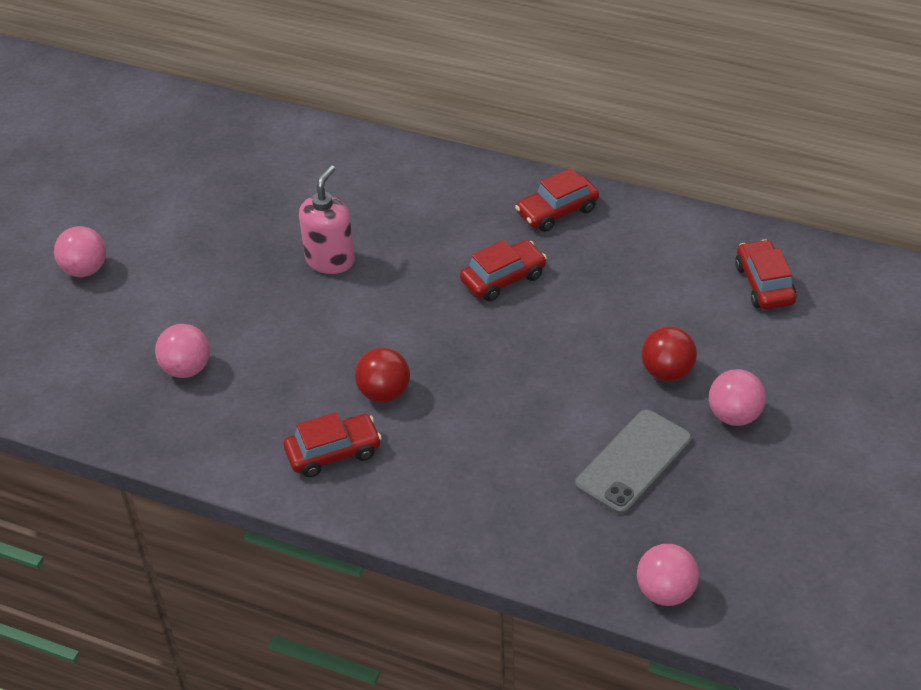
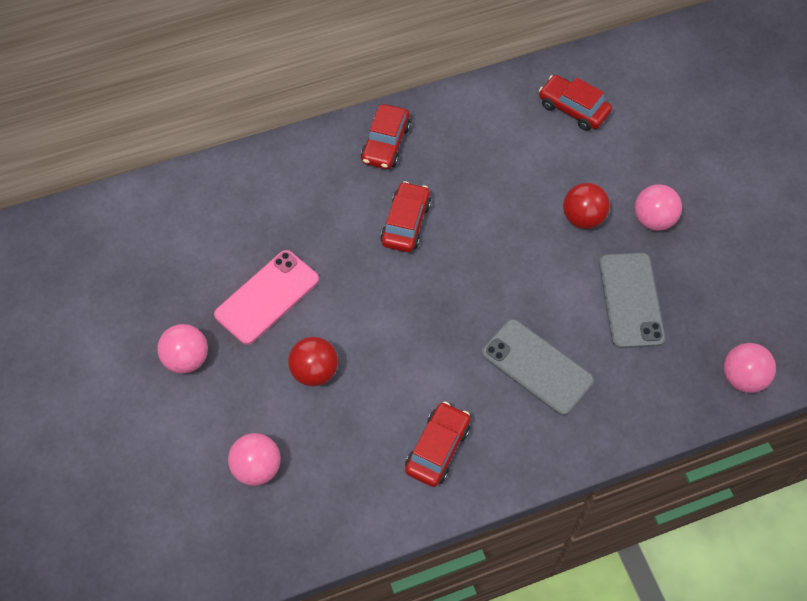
camera: 45 degrees left, 15 degrees up
(85, 269) = (78, 447): pink ball -> pink ball (187, 359)
(330, 260) = (267, 297): pink soap dispenser -> pink phone
(384, 393) = (421, 374): red ball -> red ball (314, 371)
(486, 453) = (536, 367): none -> grey phone

